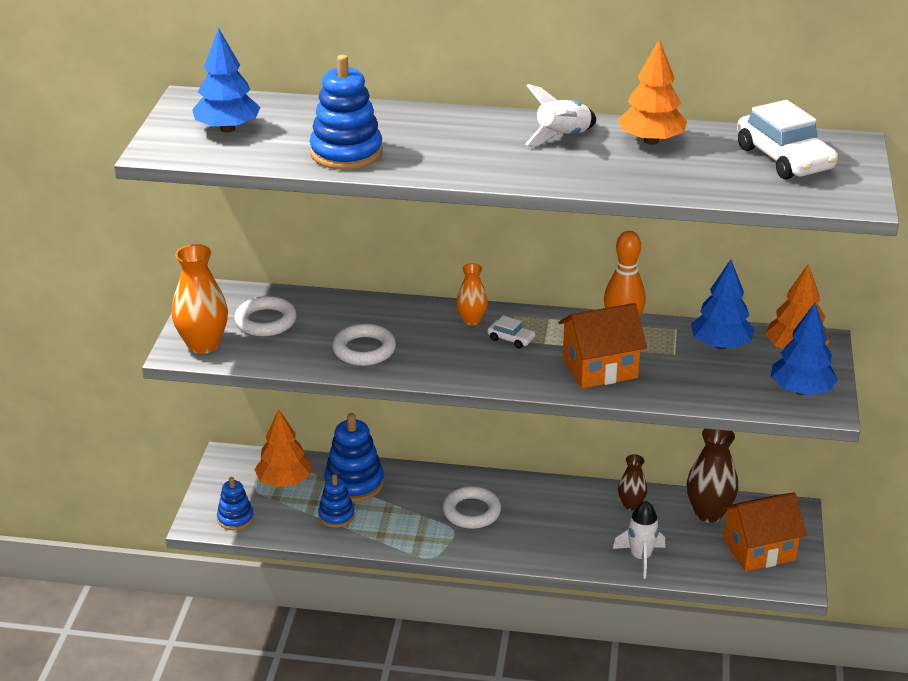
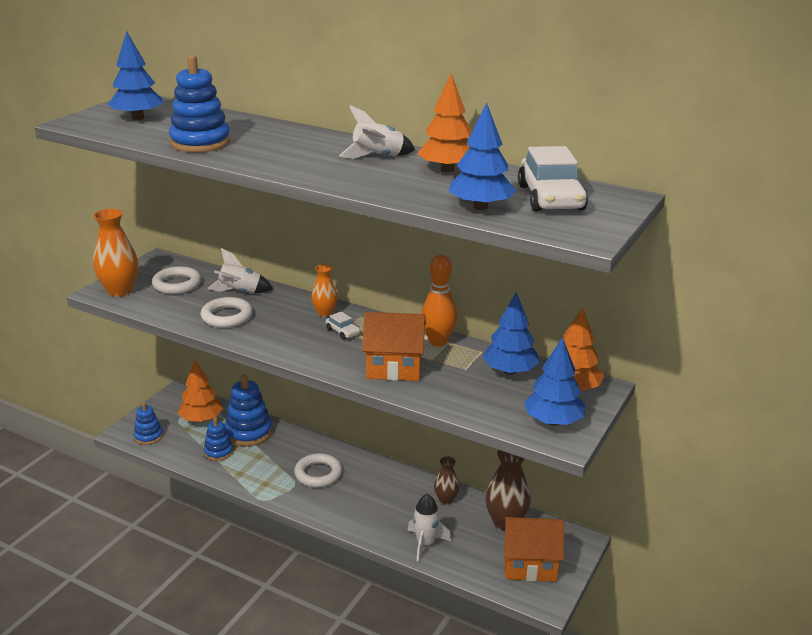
camera: 20 degrees right, 5 degrees down
(351, 315) = (240, 292): none -> white rocket
(729, 184) = (480, 207): none -> blue tree

